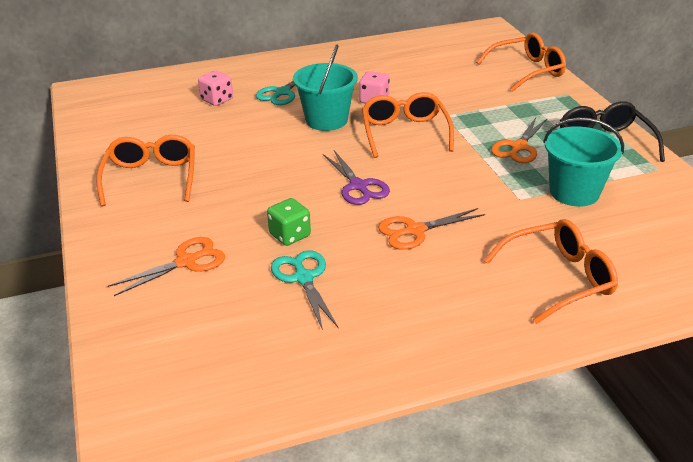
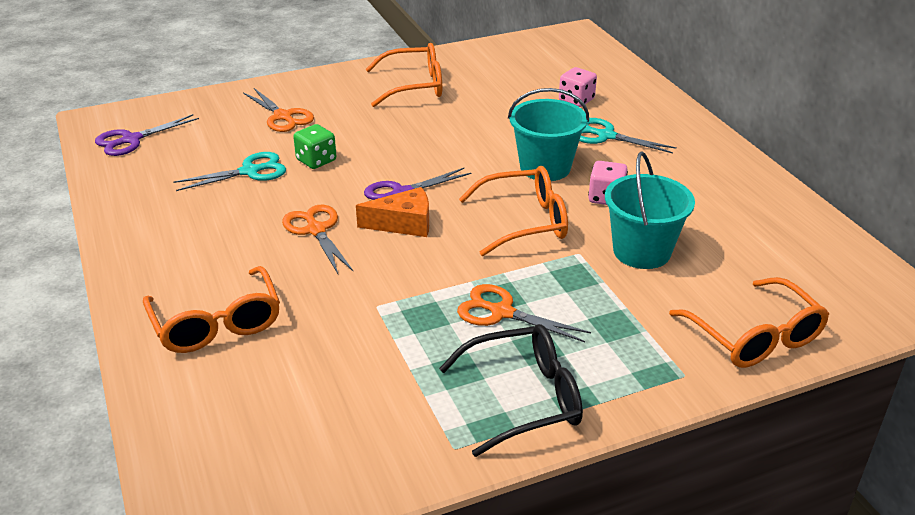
camera: 85 degrees right, 0 degrees up
(204, 386) = (131, 140): none -> purple scissors
(406, 185) = (404, 224): none -> orange cheese
(574, 192) = (390, 353): turquoise bucket -> turquoise bucket (641, 251)

